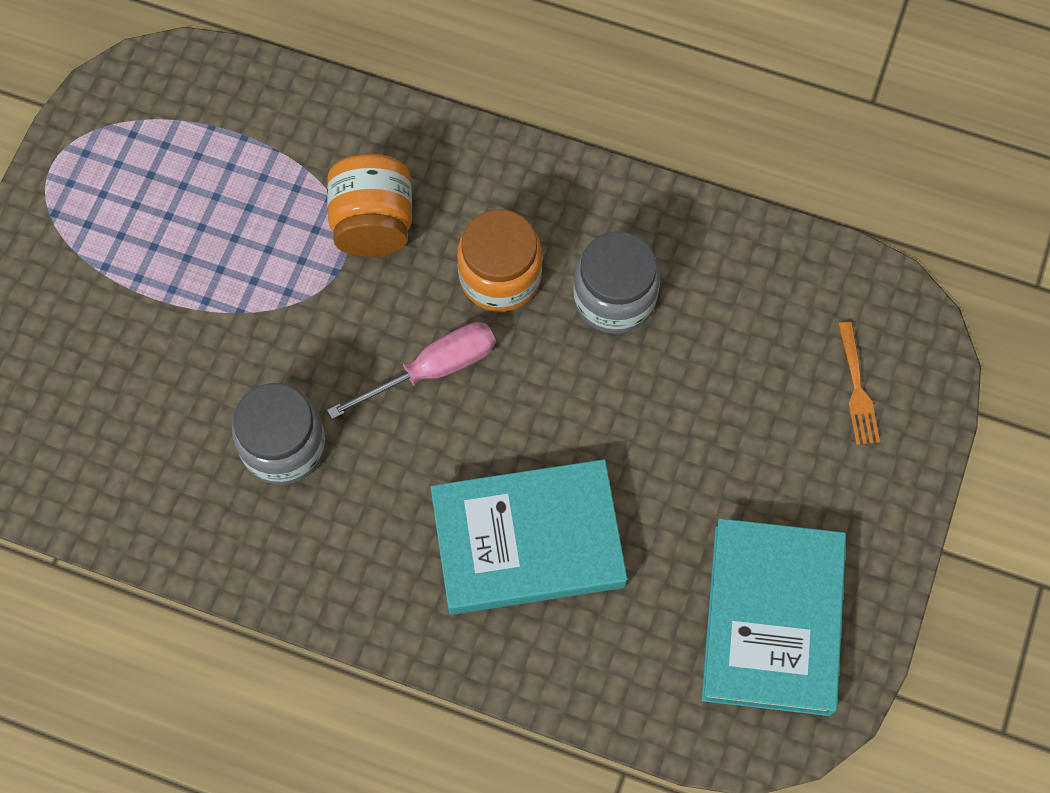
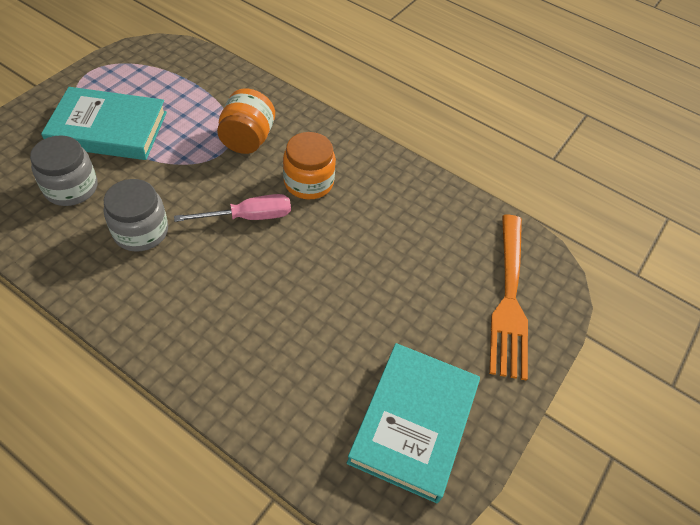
camera: 10 degrees right, 15 degrees down
(527, 540) = (266, 325): turquoise book -> turquoise book (108, 129)
(614, 298) = (372, 210): grey jar -> grey jar (71, 188)
(856, 388) = (508, 298): orange fork -> orange fork, size x2.23

